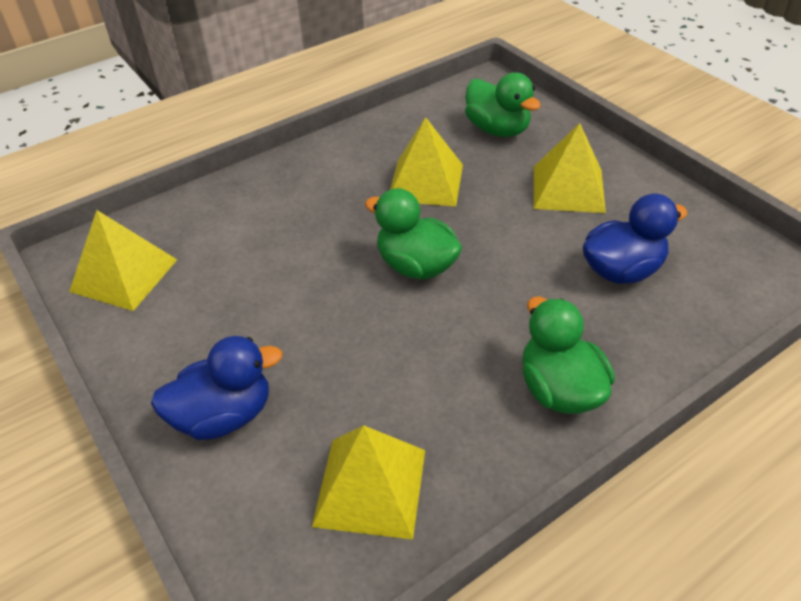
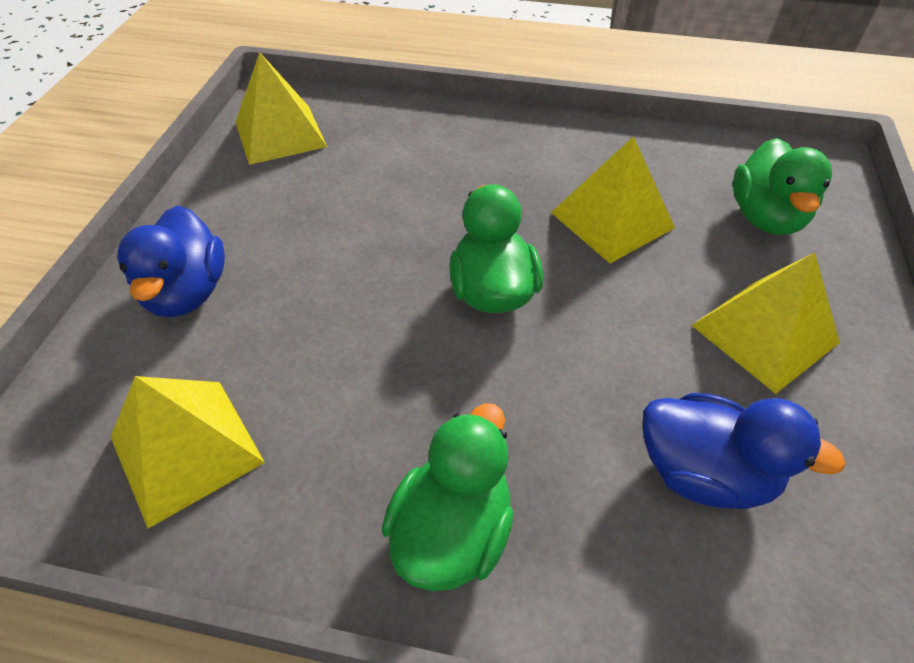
camera: 45 degrees right, 5 degrees up
(224, 416) = (187, 292): blue duck -> blue duck turned 60 degrees clockwise

